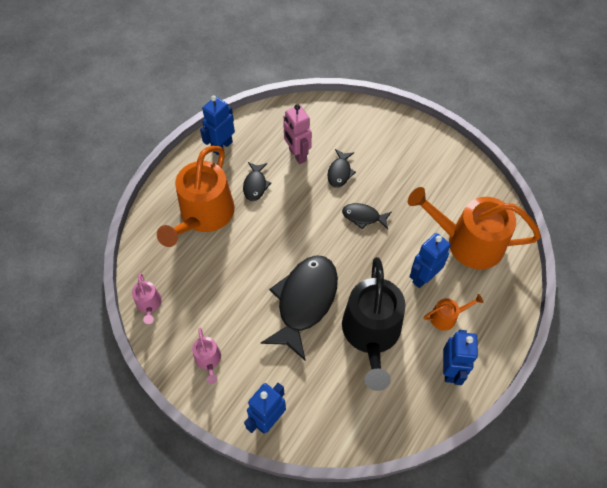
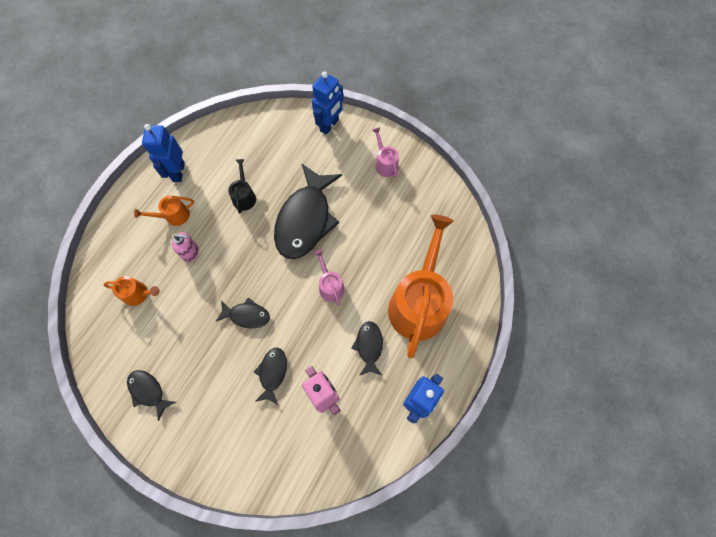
camera: 175 degrees right, 10 degrees up
(149, 304) = (449, 206): pink watering can -> pink watering can (330, 286)
(371, 333) = (244, 196): black watering can -> black watering can, size x0.44
(423, 277) = (190, 252): blue robot -> pink soap dispenser
(443, 167) = (148, 391): none -> black fish
(468, 242) = (138, 294): orange watering can -> orange watering can, size x0.44

